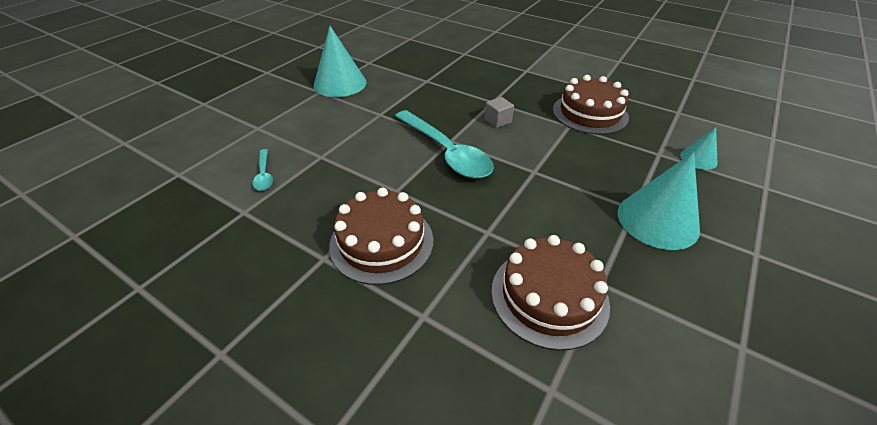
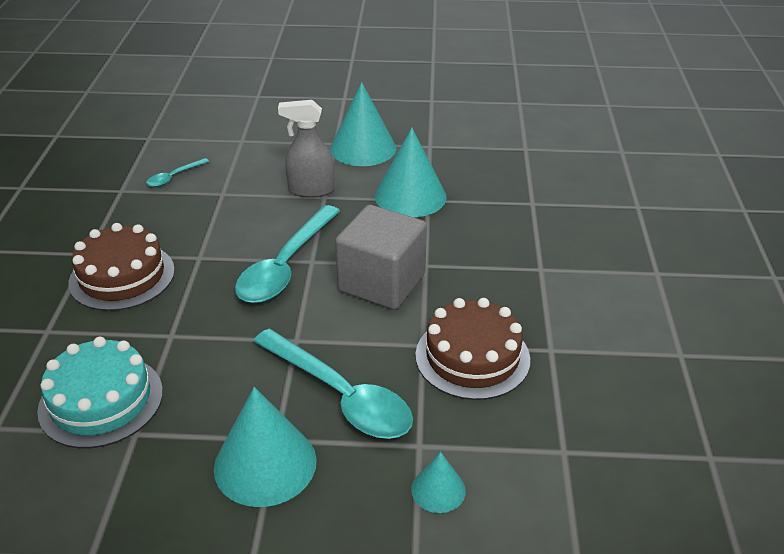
camera: 60 degrees right, 5 degrees down
(365, 117) = (310, 190): none -> grey spray bottle
(416, 84) = (410, 196): none -> turquoise cone
(498, 121) = (382, 283): grey cube -> grey cube, size x2.41
(549, 296) = (101, 400): brown cake -> turquoise cake
(602, 169) = (341, 396): none -> turquoise spoon

